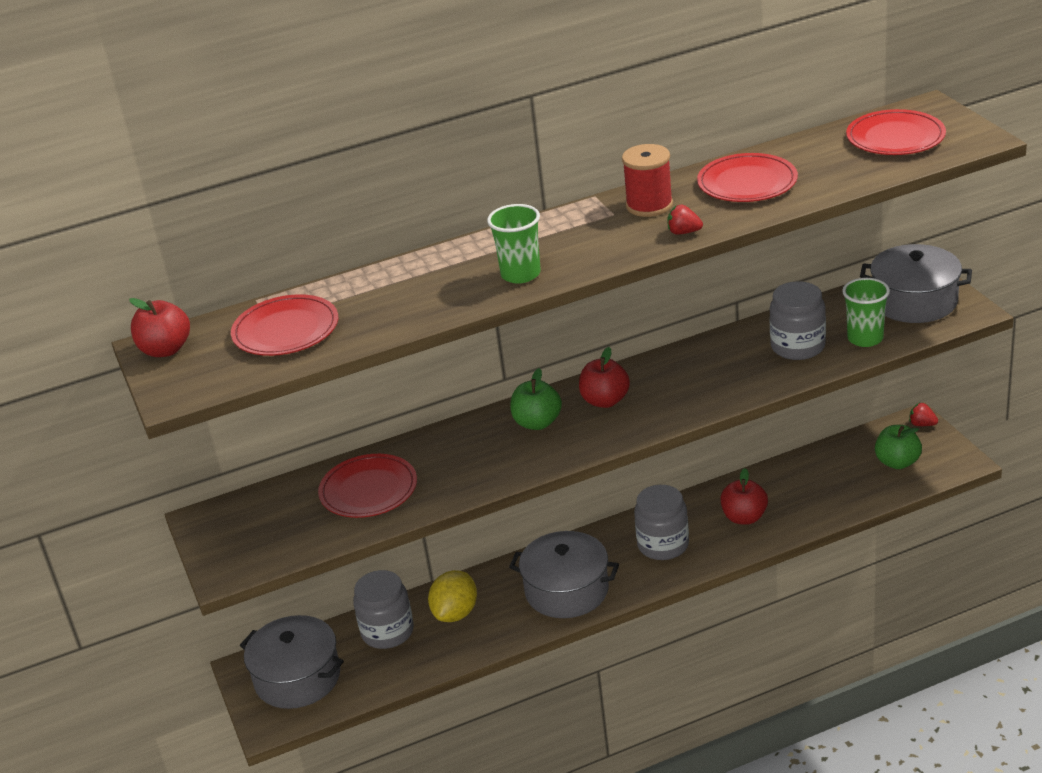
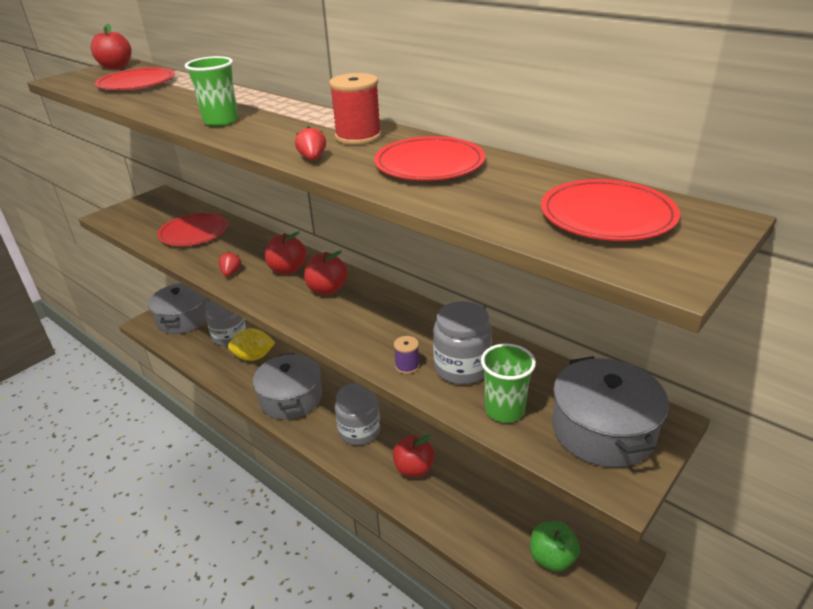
camera: 60 degrees right, 0 degrees up
(537, 423) = (287, 269): green apple -> red apple
(774, 374) = (407, 366): none -> purple spool
(922, 424) = (626, 561): red strawberry -> red strawberry (231, 273)

